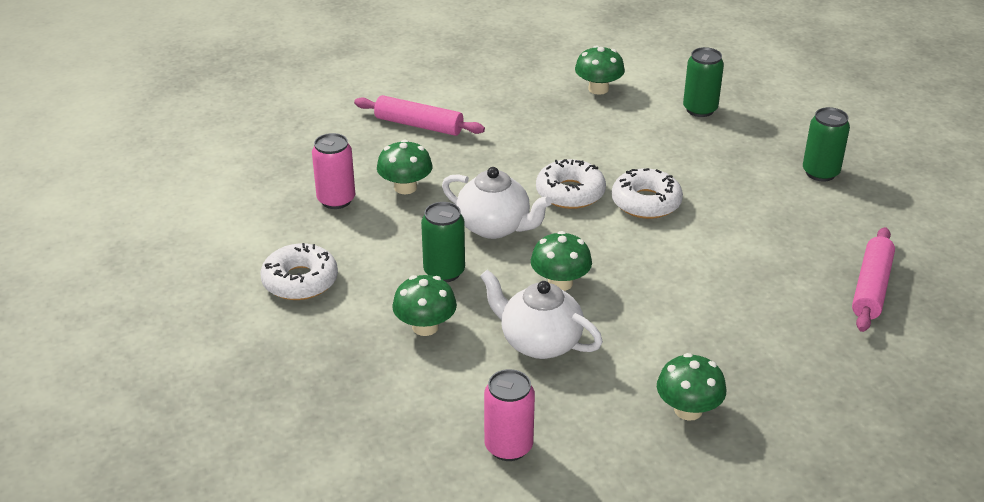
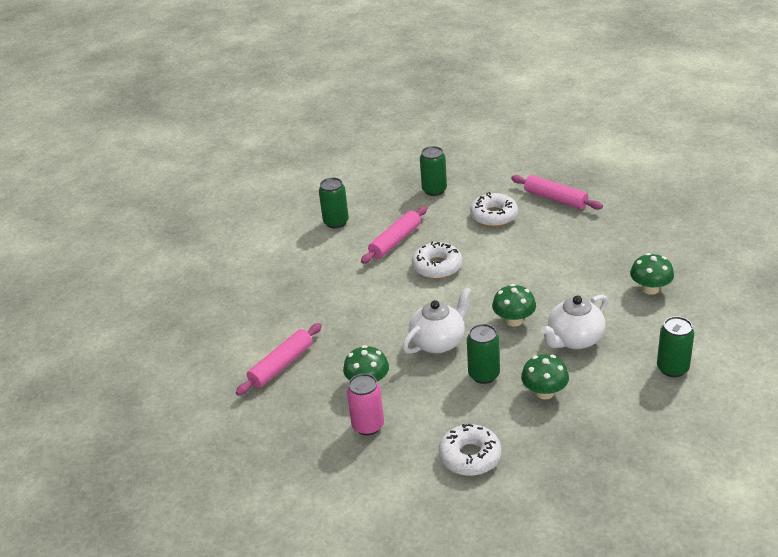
camera: 70 degrees left, 0 degrees up
(508, 446) = (672, 368): pink can -> green can
(570, 193) = (411, 299): white donut -> white donut (494, 216)
(598, 89) = (282, 263): green mushroom -> none
(684, 160) = (395, 241): none -> pink rolling pin

